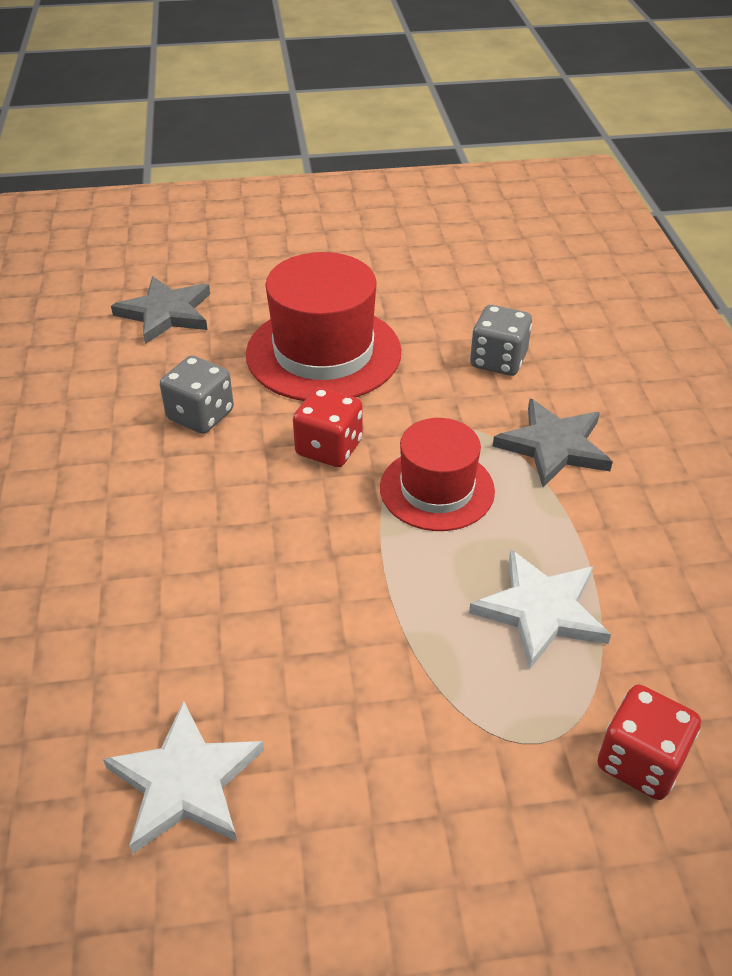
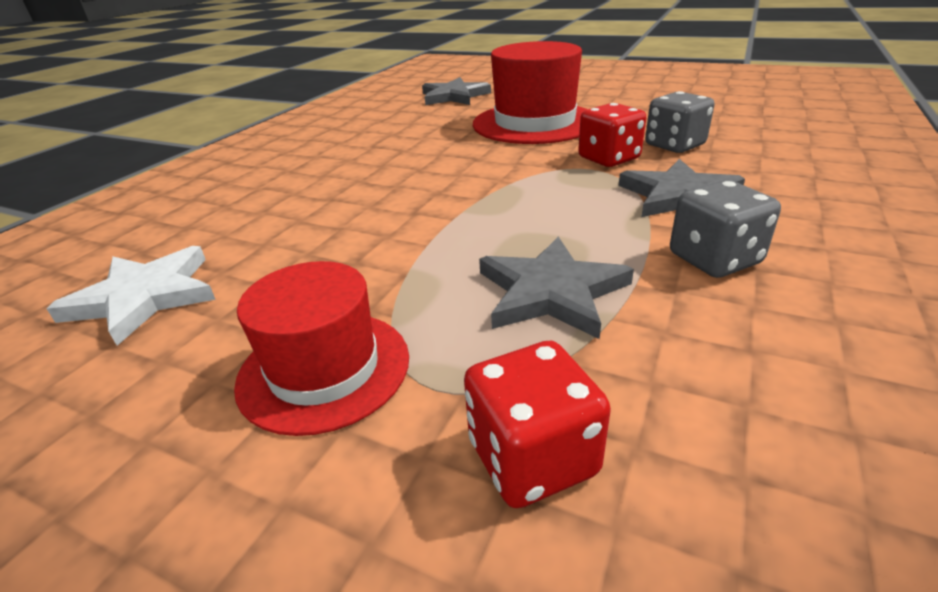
camera: 35 degrees right, 10 degrees down
(200, 415) = (417, 135): grey dice -> grey dice (714, 259)
(329, 448) = (482, 162): red dice -> red dice (608, 158)
(437, 489) = (540, 197): red hat -> red hat (324, 369)
(541, 611) = (551, 292): white star -> grey star

